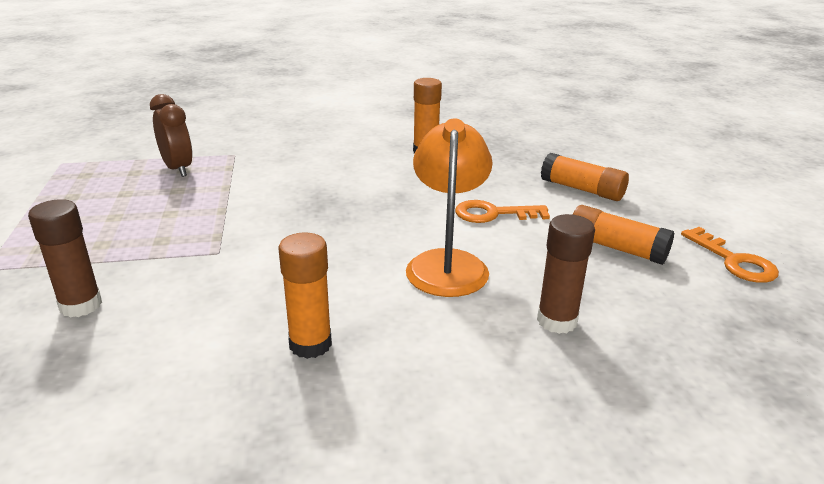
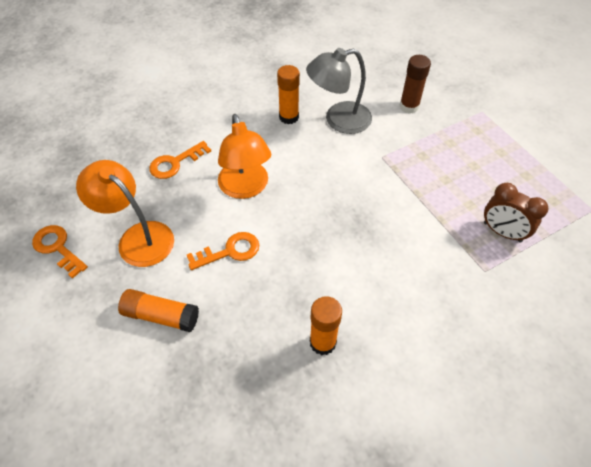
camera: 160 degrees right, 25 degrees up
(225, 315) = (338, 120): none -> grey lamp
(557, 321) = (175, 163): brown glue stick -> orange key
(616, 248) = (138, 237): orange glue stick -> orange lamp

